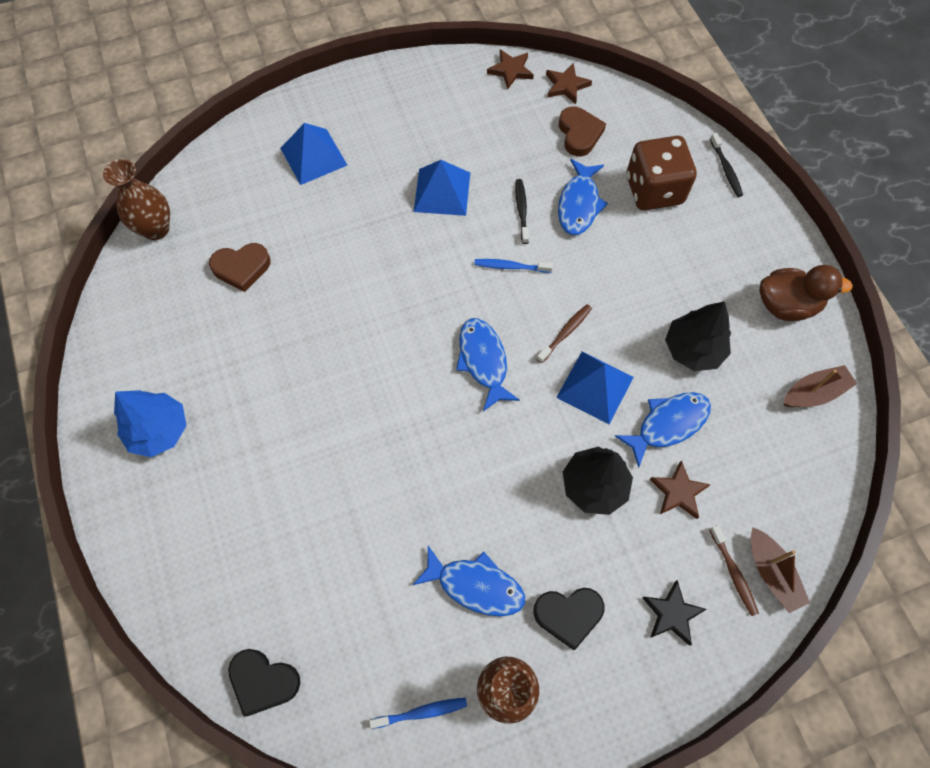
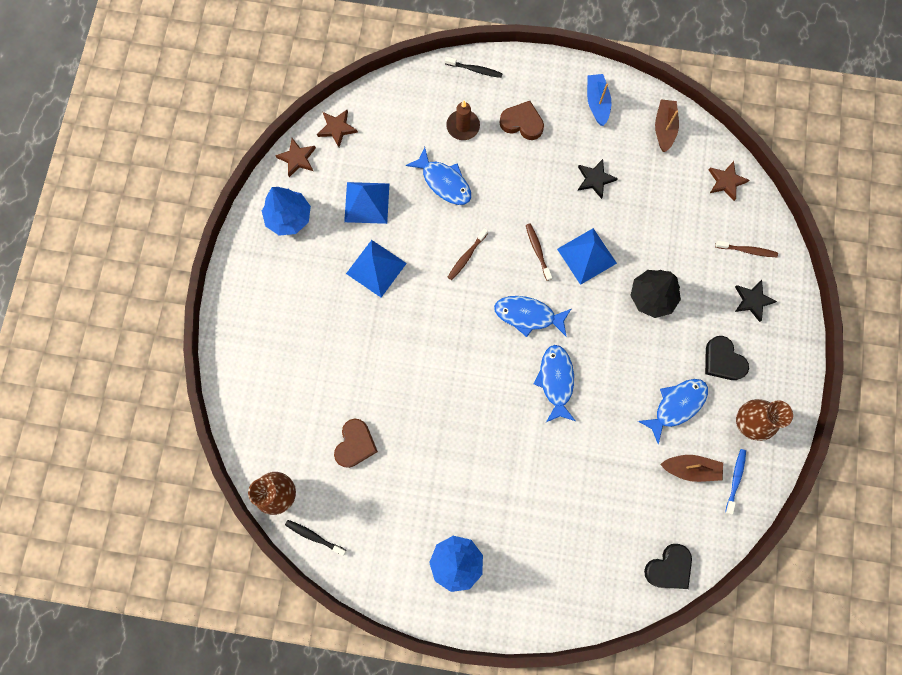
camera: 60 degrees left, 10 degrees up
(313, 156) = (286, 344): blue pyramid -> blue pyramid (366, 202)
(445, 94) = (289, 217): none -> blue tree
(511, 266) = (466, 256): blue toothbrush -> brown toothbrush
(521, 210) = (425, 223): black toothbrush -> black toothbrush (314, 536)
(568, 615) = (722, 360): black heart -> black heart turned 120 degrees clockwise
(579, 134) = (385, 146): brown heart -> brown heart (522, 123)
(654, 190) = (463, 126): brown dice -> brown candle
(668, 424) = (636, 227): blue fish -> blue fish (556, 381)
(678, 492) = (682, 249): brown star -> brown star (726, 181)
(693, 349) = (595, 179): black tree -> black star
(771, 573) = (758, 229): brown boat -> brown boat (690, 468)
(786, 305) = (597, 103): brown duck -> blue boat

